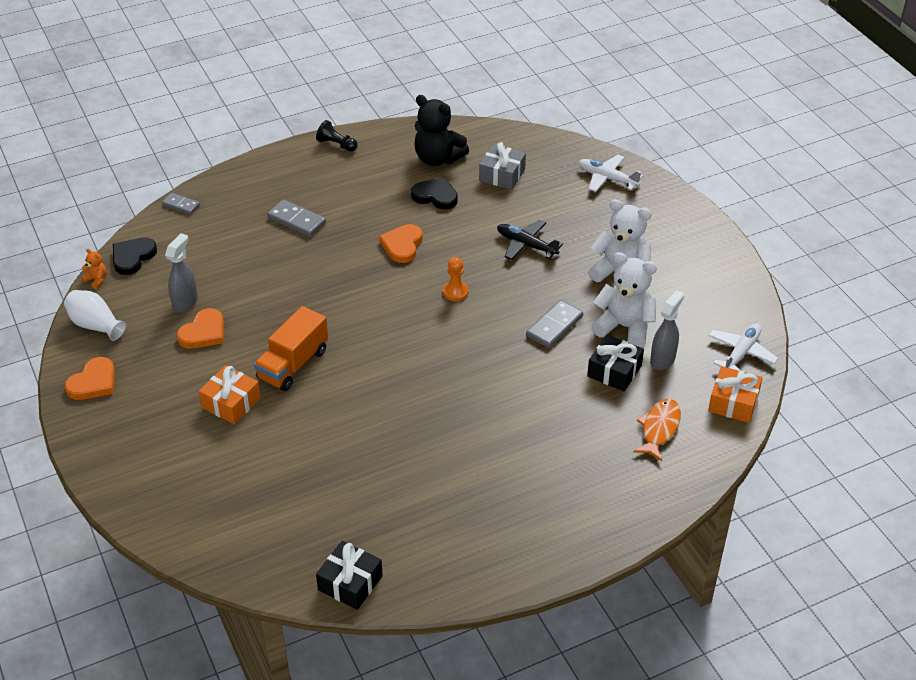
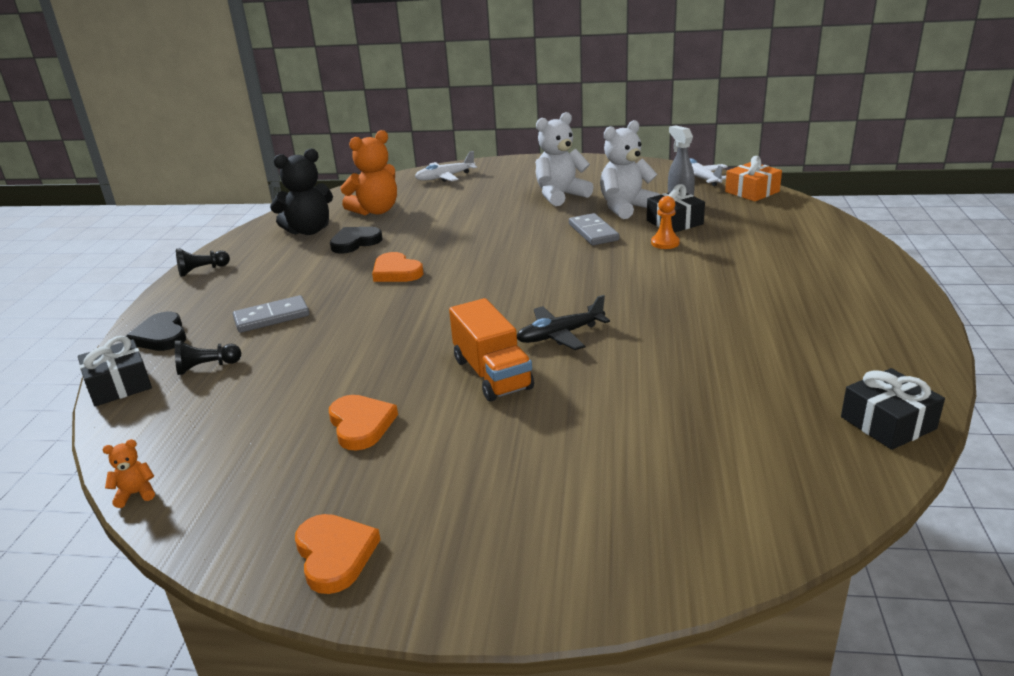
camera: 55 degrees left, 15 degrees down
(96, 325) = (223, 519): white vase -> none
(133, 257) = (145, 448): black heart -> black heart (161, 336)
(181, 205) = (119, 385): grey domino -> black gift
(185, 302) = (290, 425): grey spray bottle -> none
(221, 229) = (206, 367): none -> black pawn
(231, 403) = (509, 435): orange gift -> none
(455, 292) = (495, 262): orange pawn -> orange pawn (665, 243)
(502, 175) = (376, 211): grey gift -> orange teddy bear
(526, 245) = (477, 221): black plane -> black plane (560, 335)
(659, 428) = (760, 221): orange fish -> none

